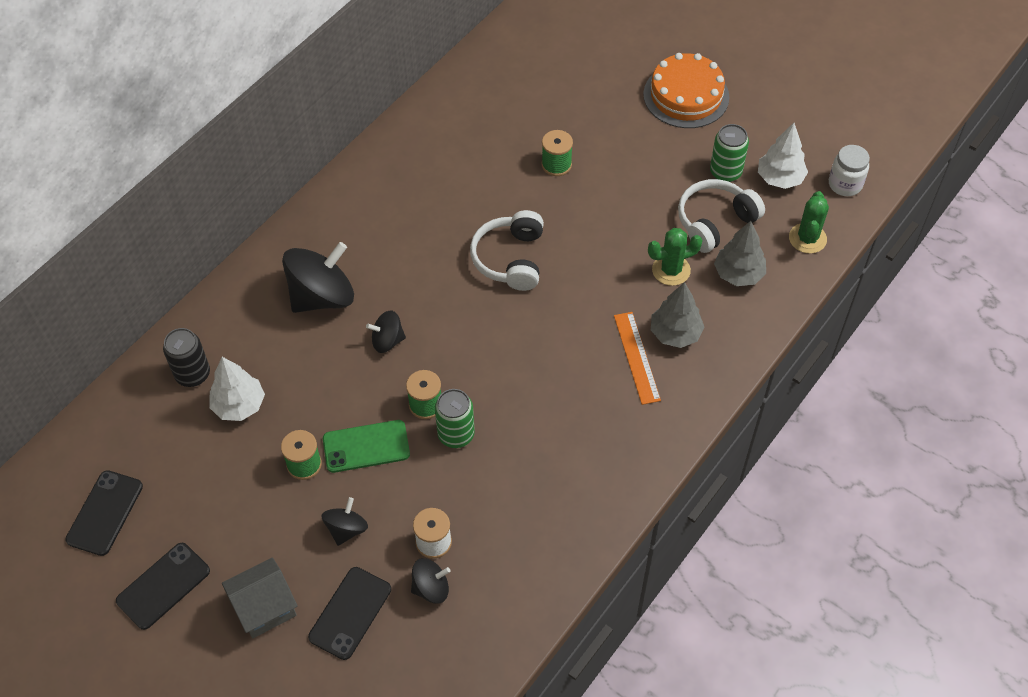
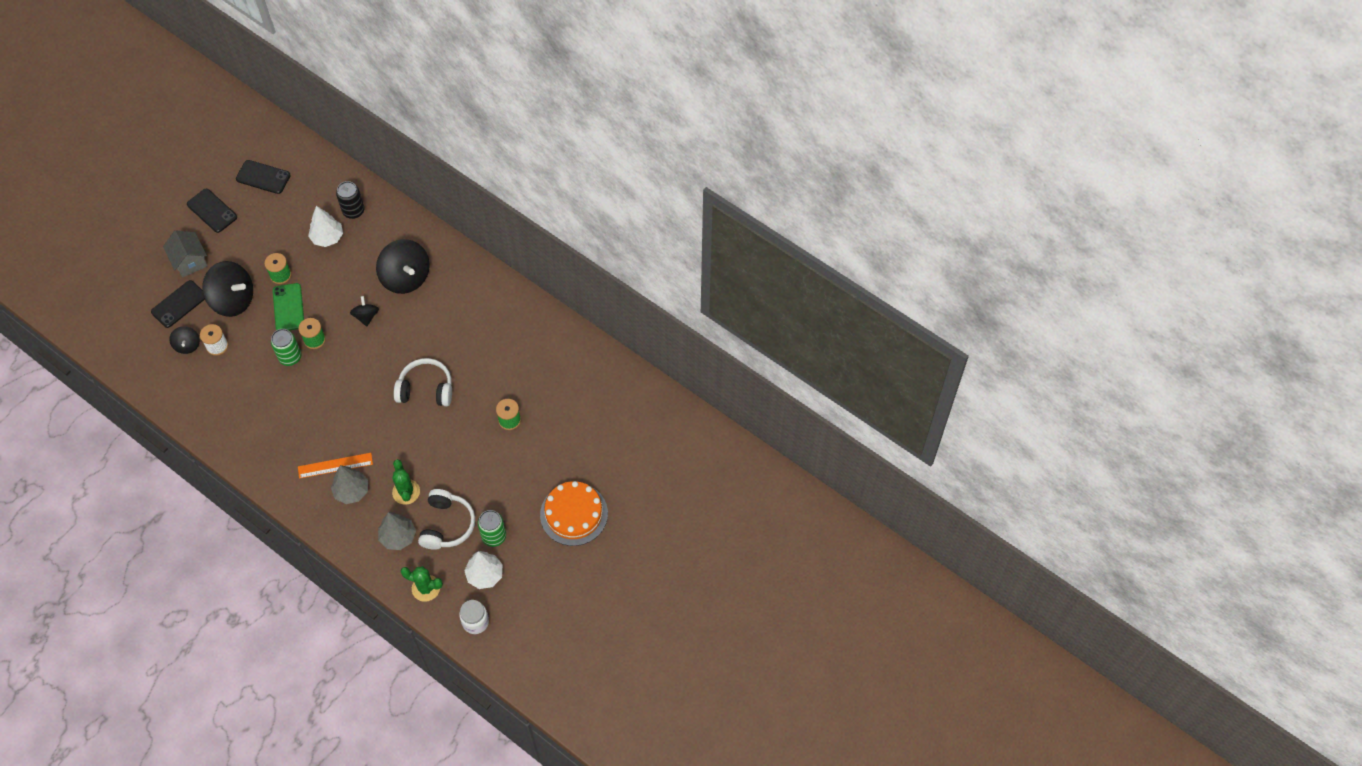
camera: 90 degrees right, 5 degrees up
(346, 529) = (233, 300): black spinning top -> black spinning top, size x1.93
(350, 613) = (179, 304): black phone -> black phone turned 75 degrees counterclockwise
(715, 222) = (447, 525): white headphones -> white headphones turned 45 degrees clockwise

